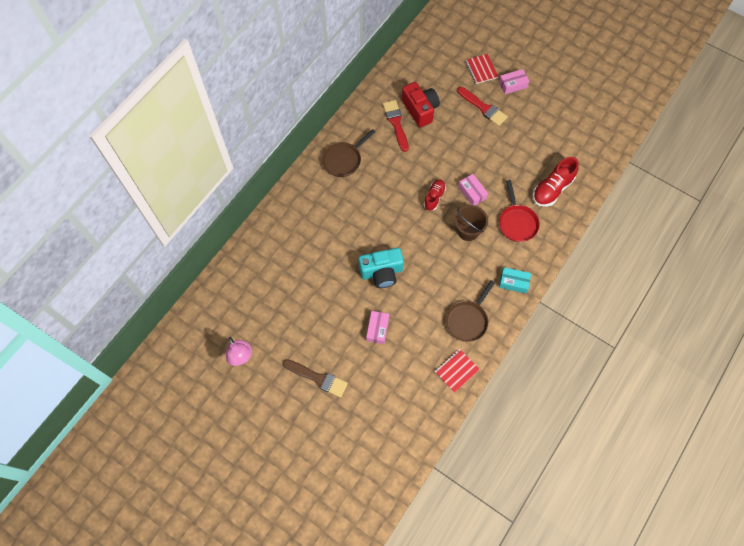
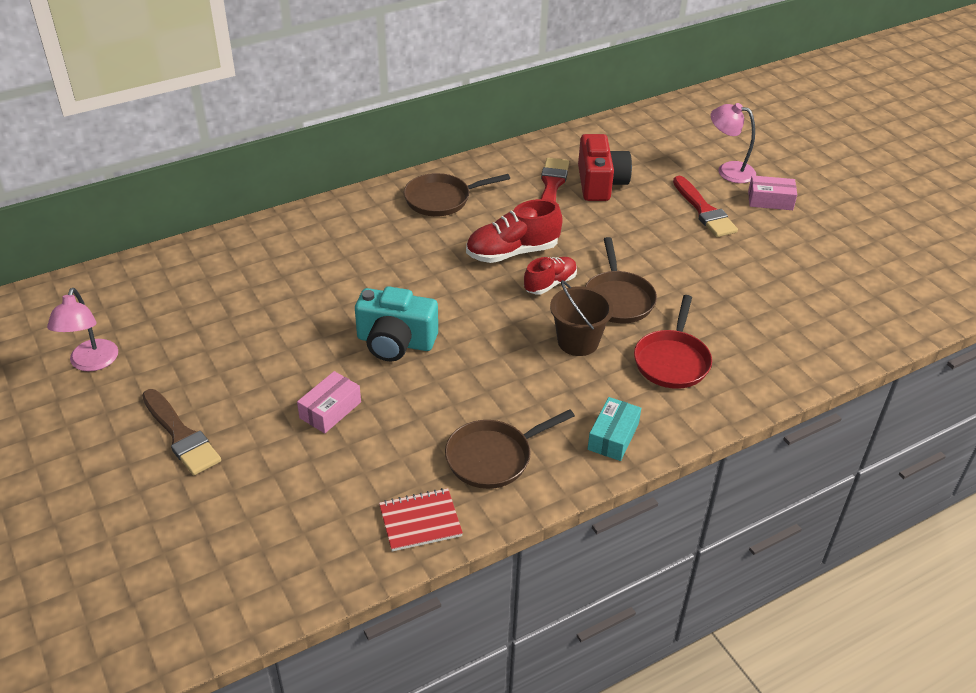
camera: 25 degrees right, 25 degrees down
(472, 192) = (618, 298): pink box -> brown pan
(481, 69) = (728, 170): red notebook -> pink lamp
(513, 282) = (613, 437): turquoise box -> turquoise box turned 75 degrees clockwise
(552, 189) = (763, 340): red shoe -> red shoe (512, 252)

